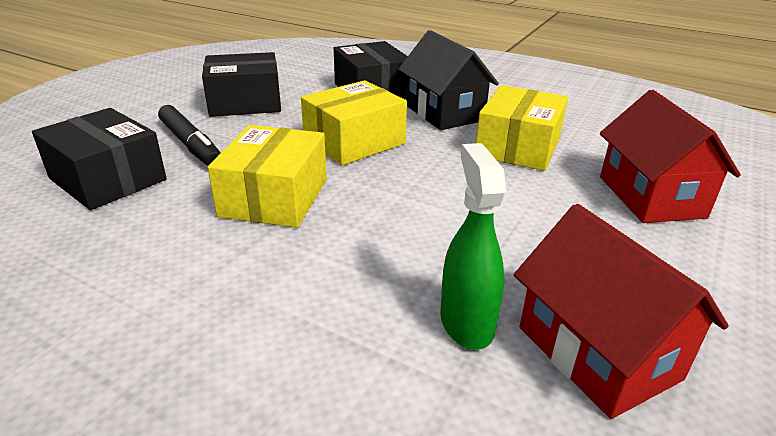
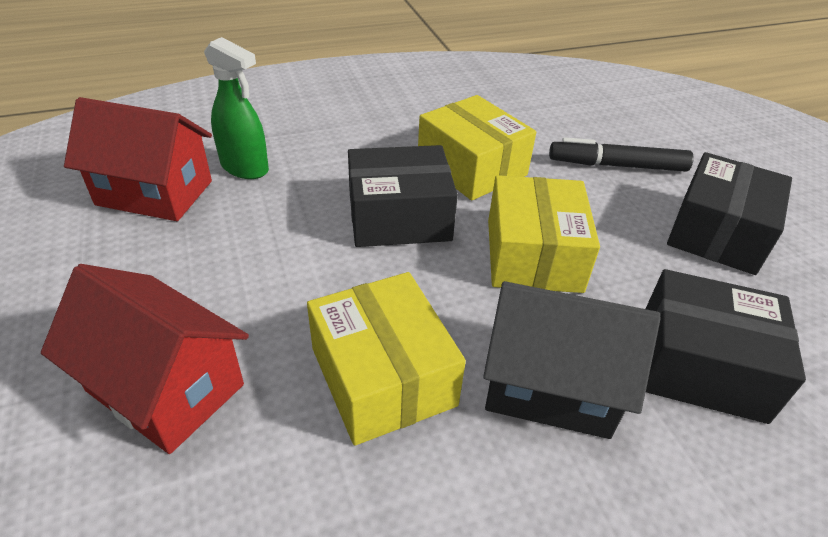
camera: 130 degrees right, 10 degrees up
(108, 179) = (580, 118): black box -> black box (399, 217)

